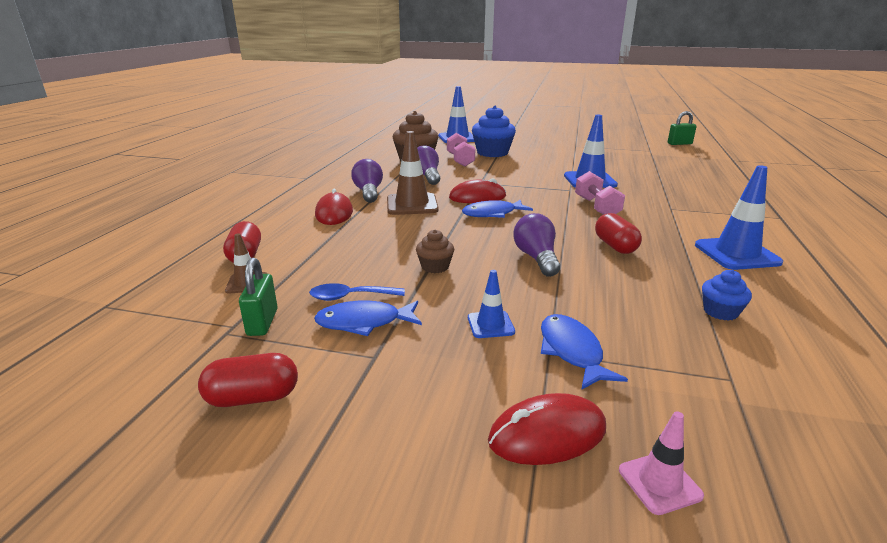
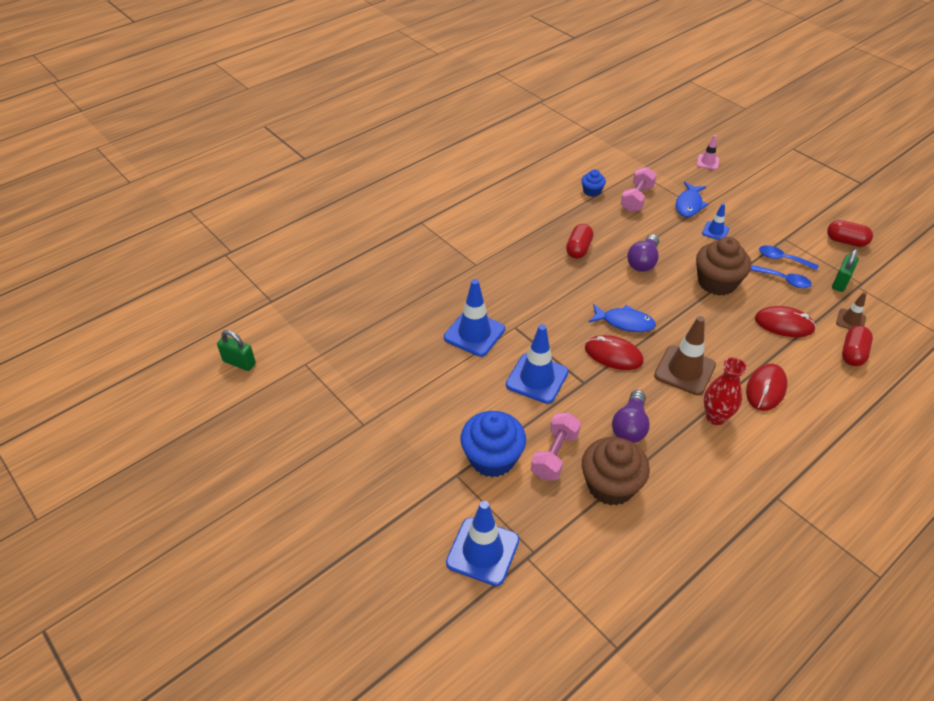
camera: 145 degrees left, 20 degrees up
(364, 322) = (782, 259): blue fish -> blue spoon
(368, 192) = (715, 417): purple light bulb -> red vase
(435, 267) = (717, 282): brown cupcake -> brown cupcake, size x1.95
(547, 434) = (731, 185): red mouse -> red mouse (784, 324)
(596, 207) = (530, 292): pink dumbbell -> pink dumbbell (636, 199)
(736, 254) = (515, 212): blue traffic cone -> blue traffic cone (537, 378)

